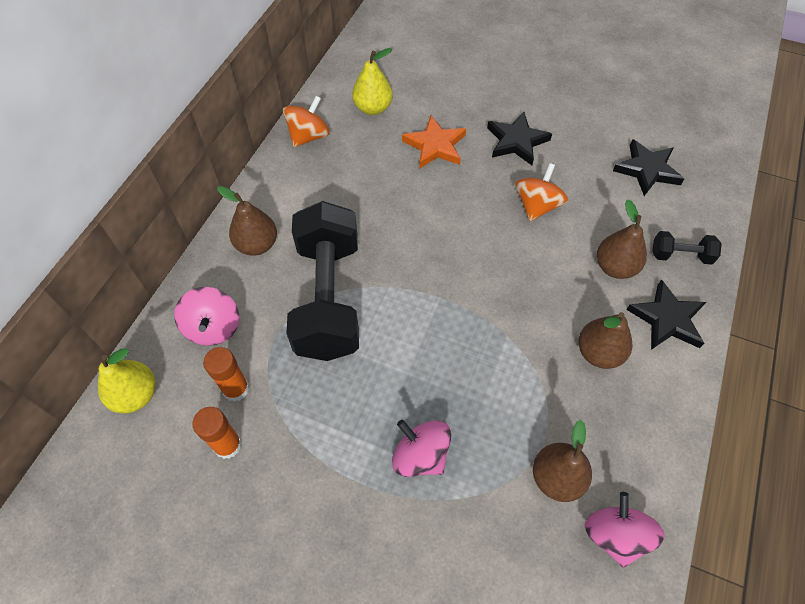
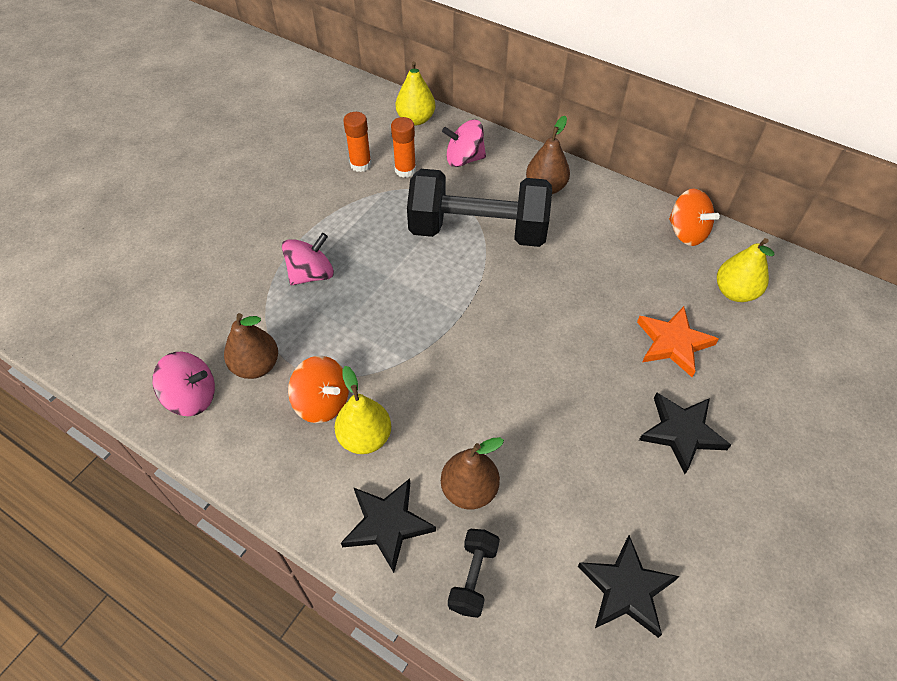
camera: 100 degrees right, 5 degrees down
(537, 206) = (571, 429): orange spinning top -> orange spinning top (322, 402)
(598, 353) = (365, 438): brown pear -> yellow pear

